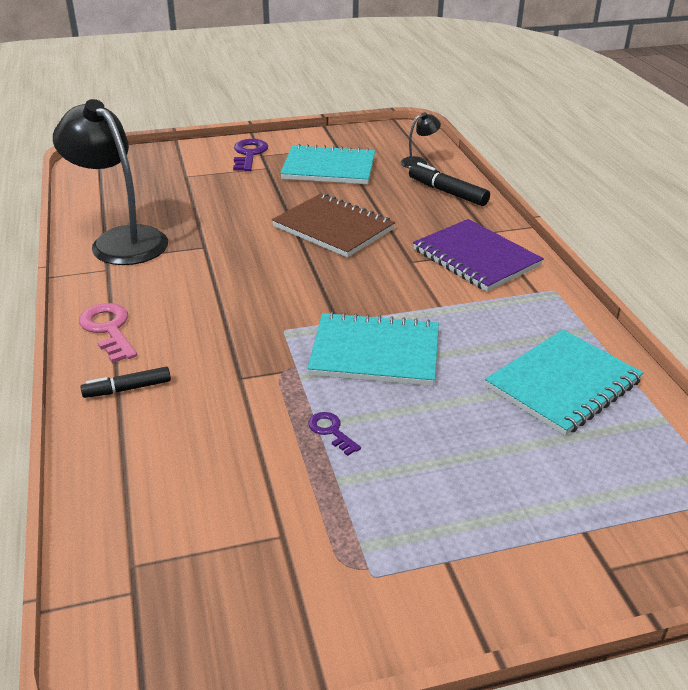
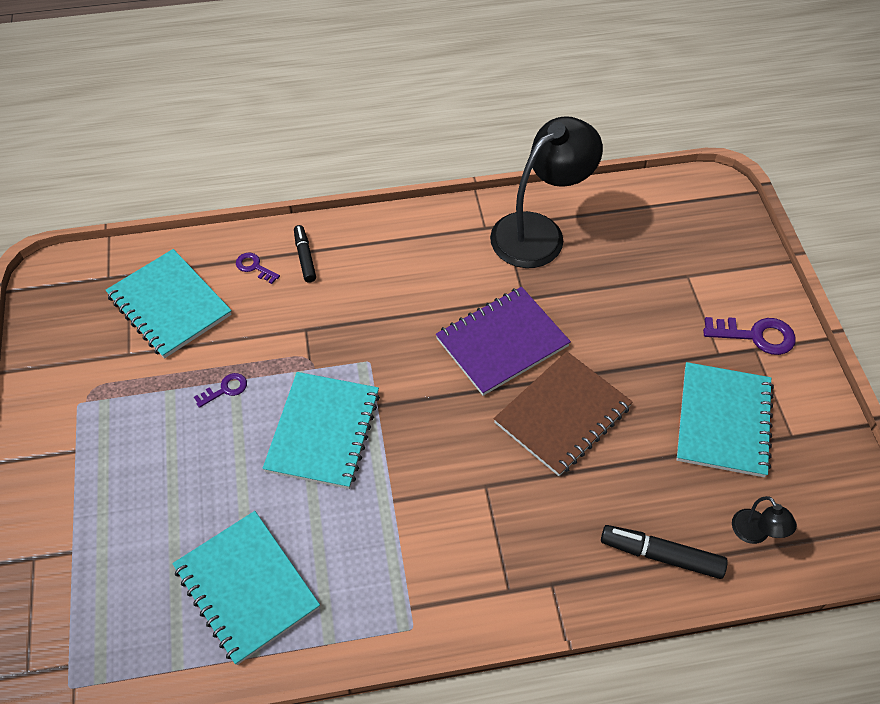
camera: 95 degrees right, 20 degrees up
(109, 329) = (387, 238): pink key -> none
(137, 431) = (254, 267): none -> purple key
(197, 505) = (169, 305): none -> turquoise notebook
(447, 192) = (661, 555): black marker -> black marker turned 120 degrees counterclockwise
(476, 258) = (489, 556): purple notebook -> purple notebook (502, 342)

